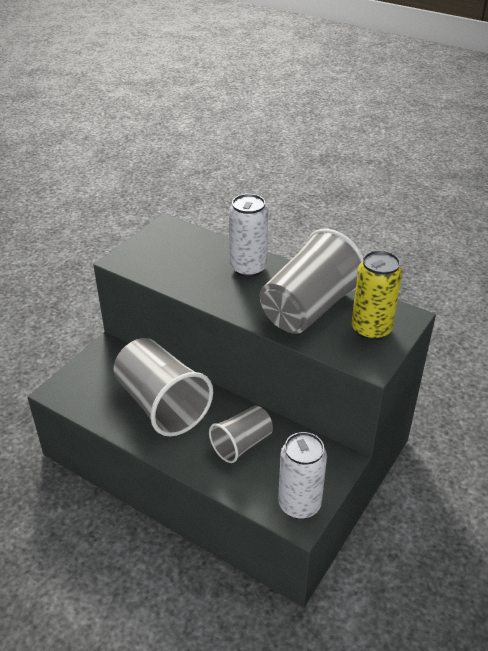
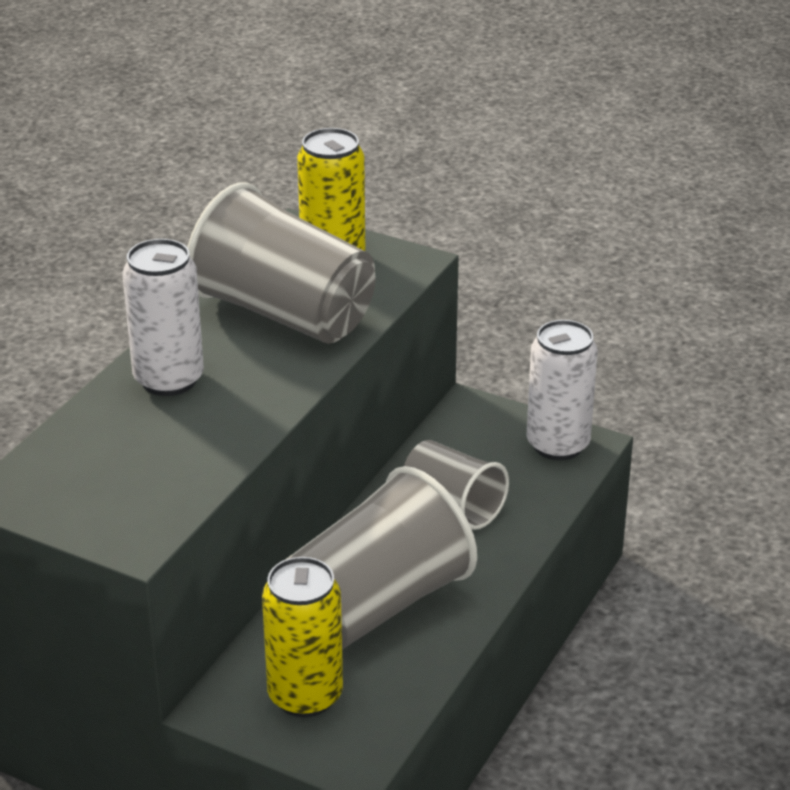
camera: 95 degrees left, 5 degrees down
(105, 376) = (305, 695): none -> yellow can

